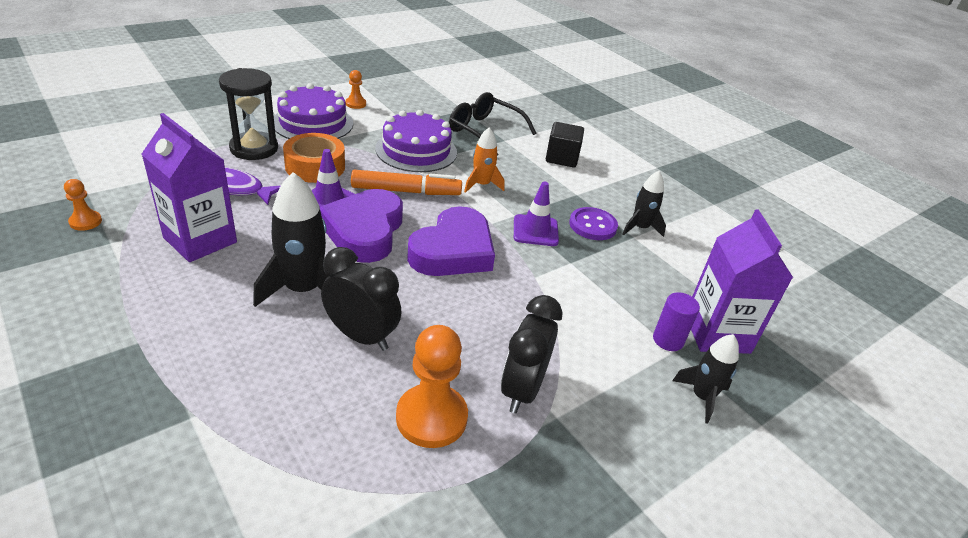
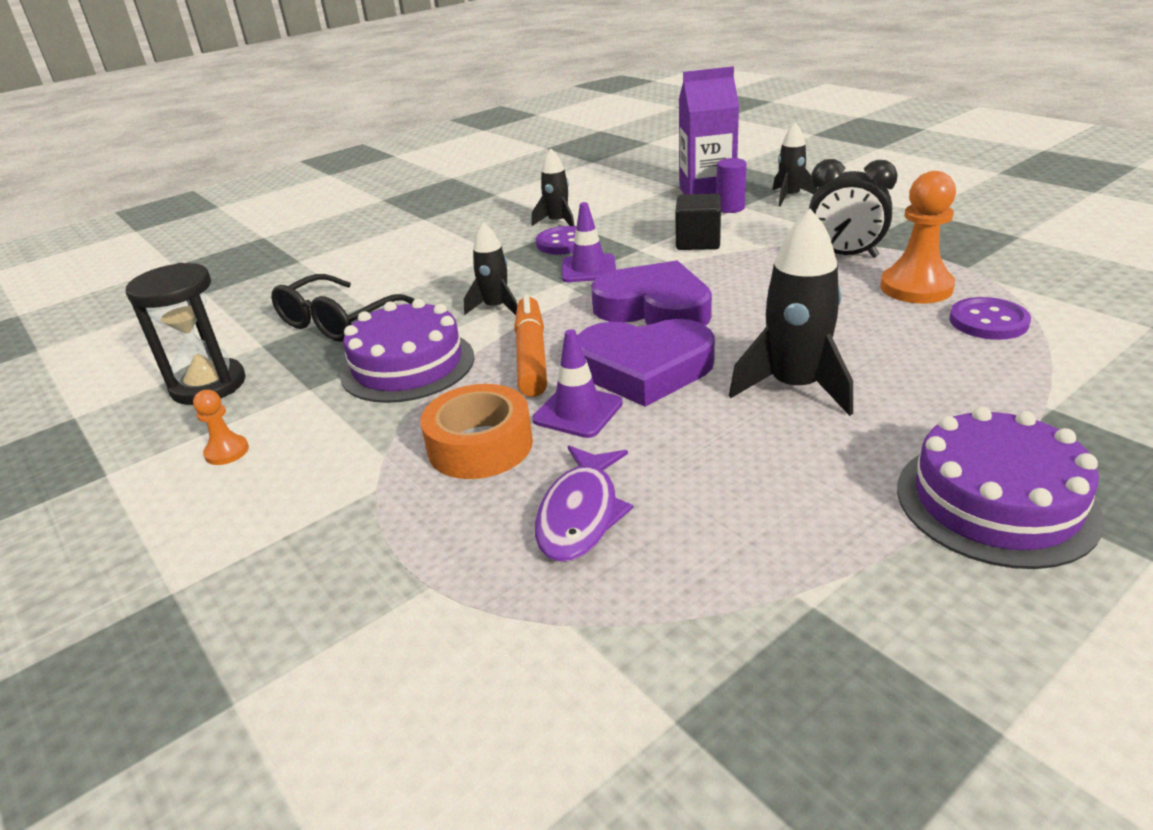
camera: 85 degrees left, 5 degrees down
(85, 222) = (774, 670): orange pawn -> none
(200, 240) = (745, 503): purple carton -> none
(254, 148) = (427, 531): black hourglass -> black hourglass (208, 385)
(313, 123) = (311, 484): purple cake -> purple cake (995, 501)
(341, 442) = (988, 321): none -> purple button
(361, 336) = (843, 336): black clock -> none
(481, 185) = (496, 307): orange rocket -> black rocket
(561, 158) = (412, 266): black cube -> black cube (698, 242)

